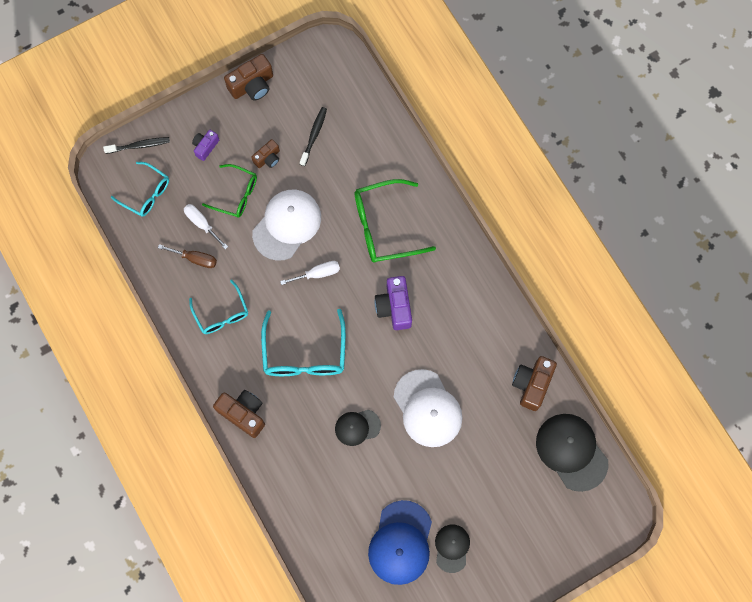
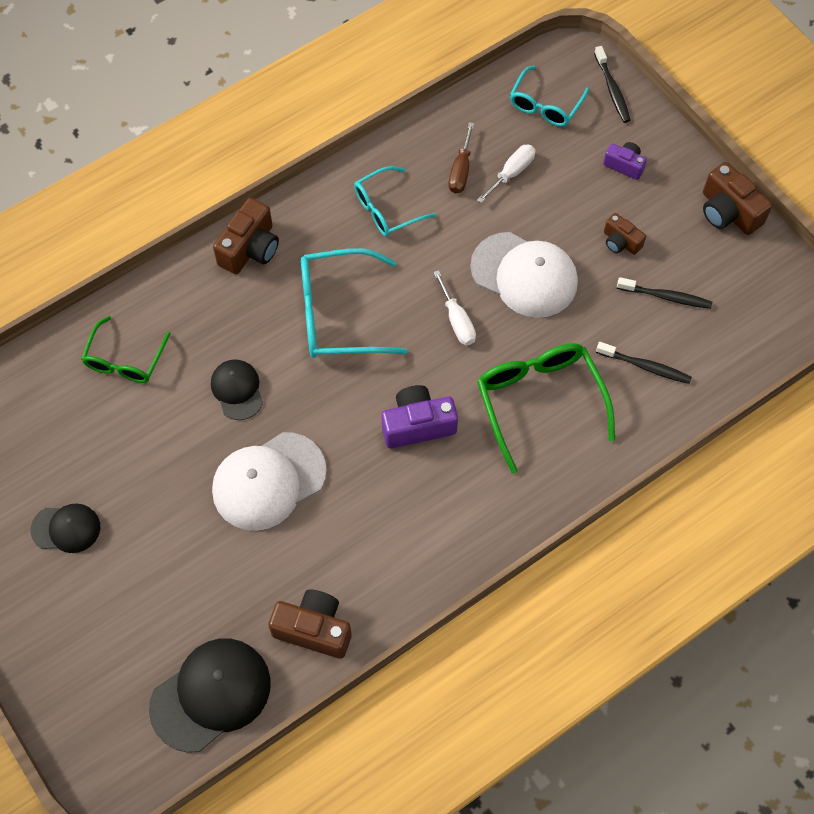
camera: 85 degrees right, 10 degrees down
(236, 194) = (560, 209): green glasses -> green glasses (125, 360)
(364, 157) = (645, 366): none -> black toothbrush
(401, 543) = (74, 459): blue cap -> none

